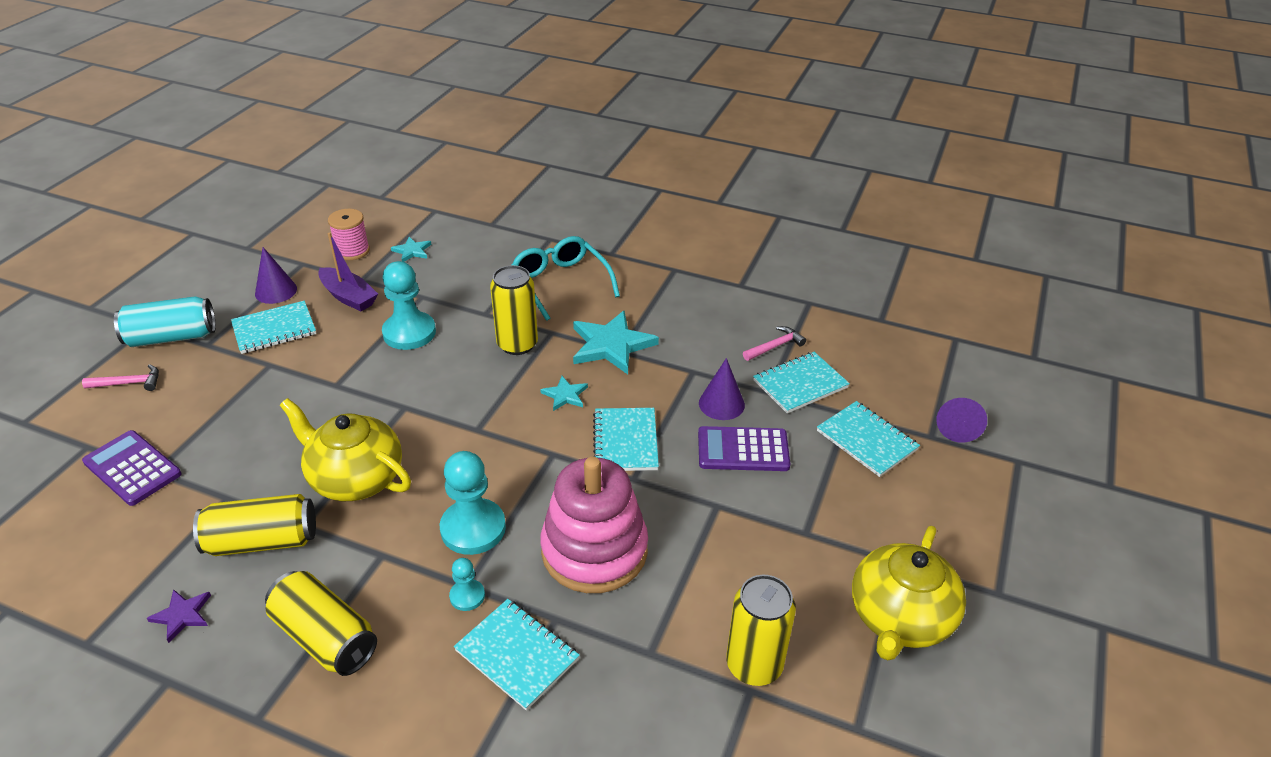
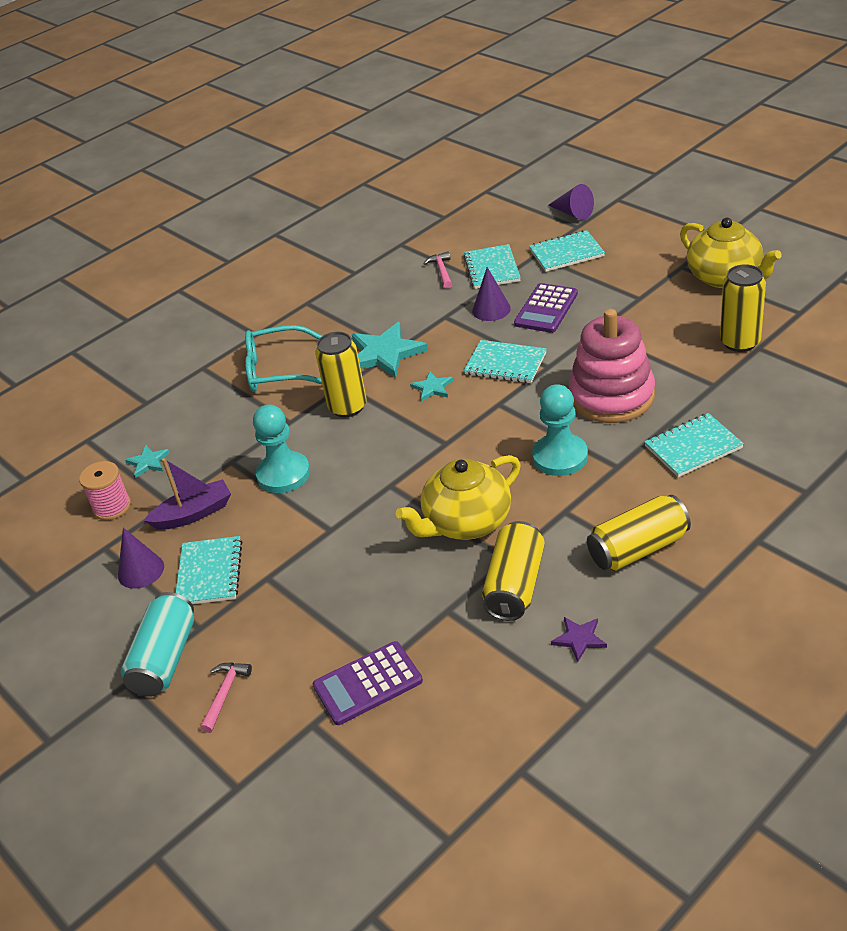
camera: 60 degrees left, 0 degrees up
(467, 596) = (628, 467): turquoise pawn -> none

